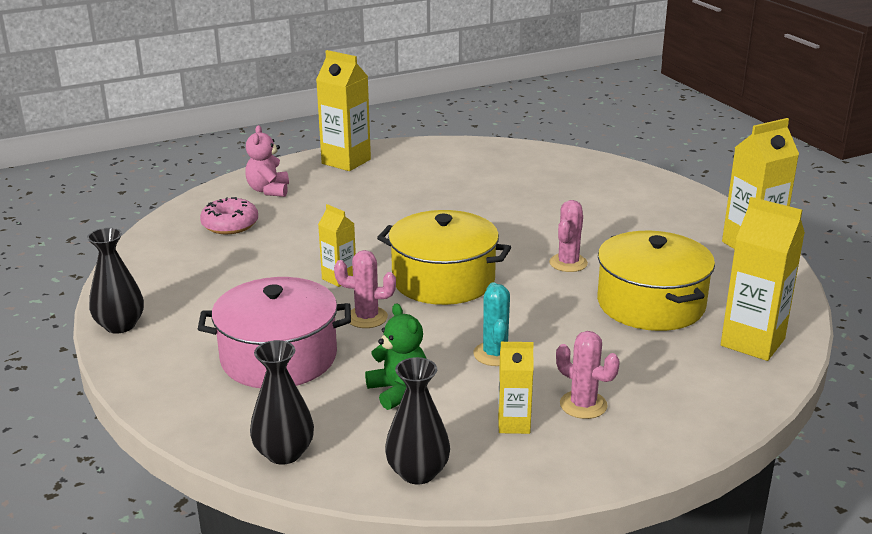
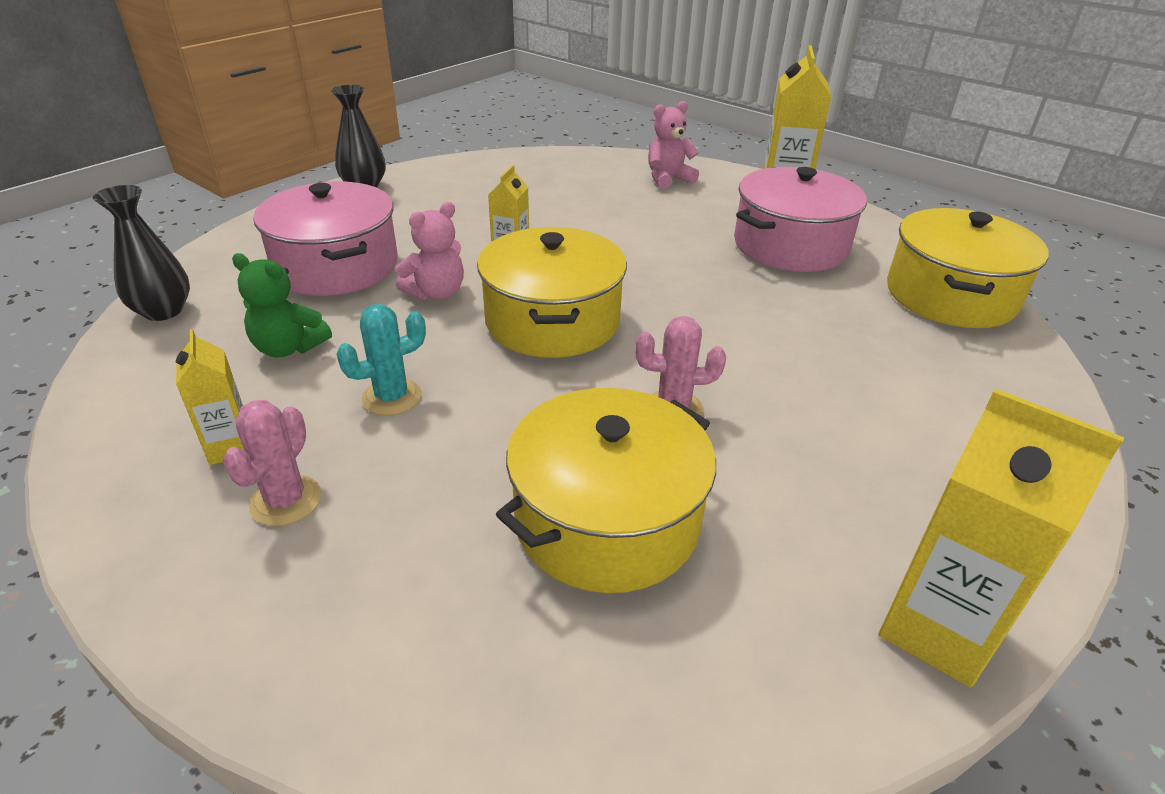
camera: 65 degrees right, 10 degrees up
(230, 225) = (578, 181): pink donut -> none
(366, 317) = (436, 293): pink cactus -> pink teddy bear
(398, 391) = (289, 348): green teddy bear -> green teddy bear turned 75 degrees clockwise
(415, 179) = (790, 245): none -> pink pot
(418, 472) = (125, 398): black vase -> none
(512, 155) = (950, 295): none -> yellow pot
(752, 342) = (547, 688): yellow carton -> none

